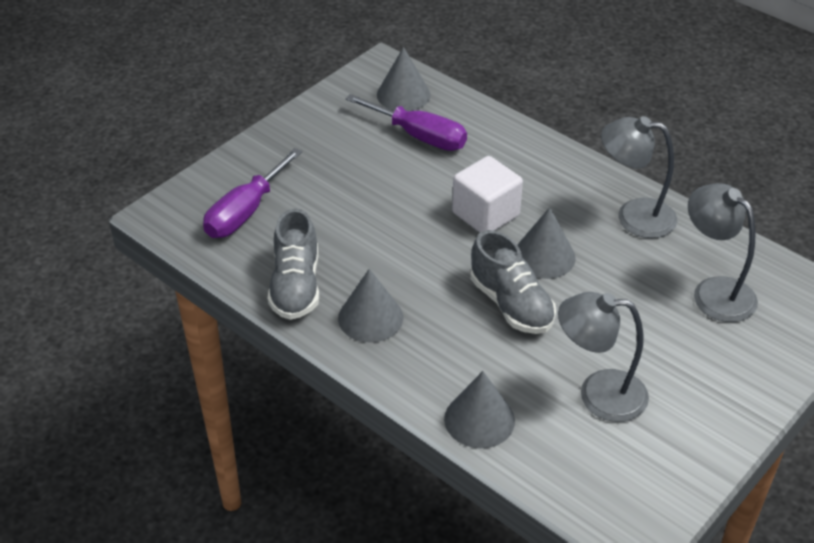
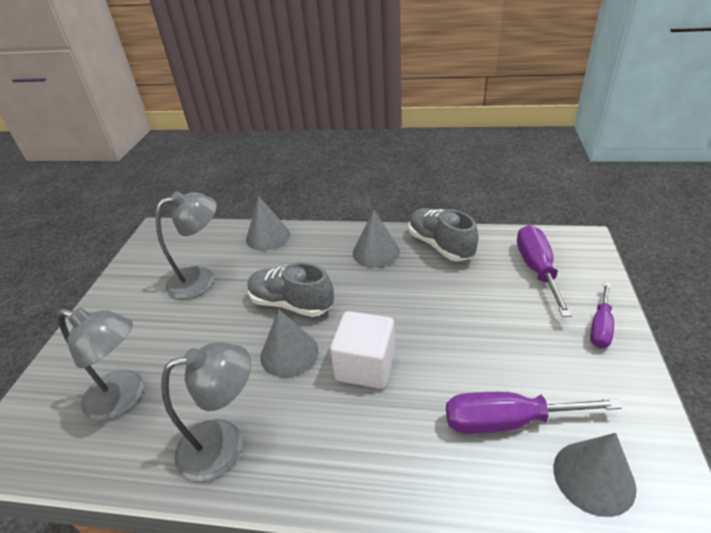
camera: 150 degrees right, 5 degrees down
(273, 149) = (600, 327): none -> purple screwdriver

